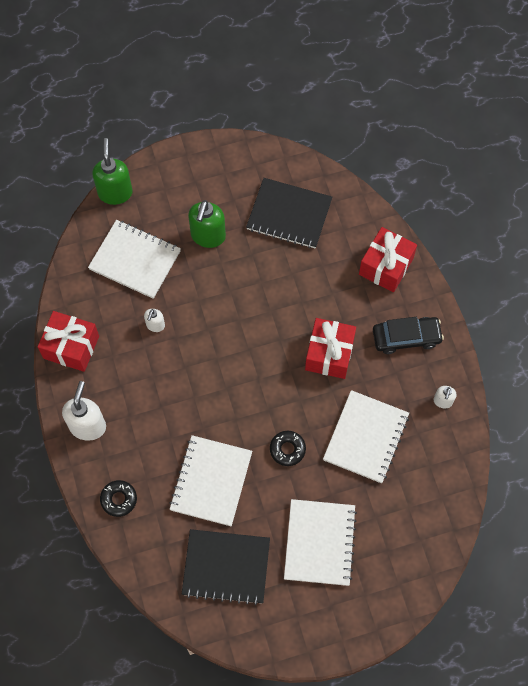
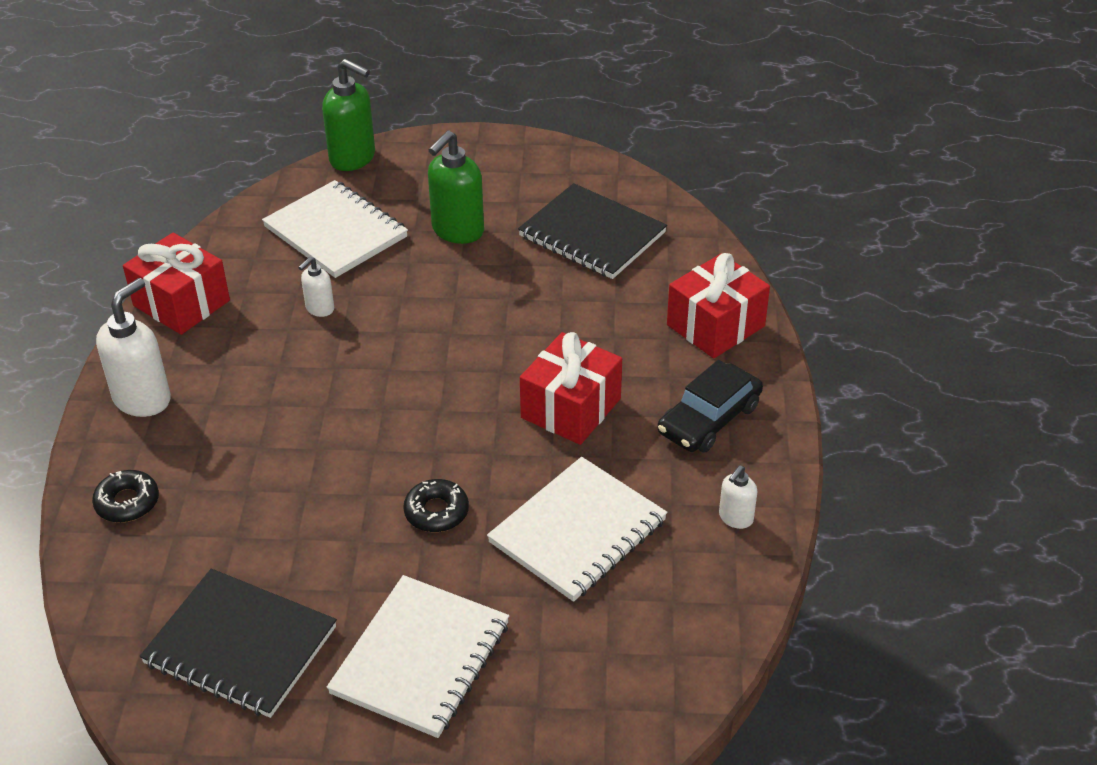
camera: 20 degrees right, 25 degrees down
(115, 192) = (353, 158): green soap dispenser -> green soap dispenser turned 105 degrees clockwise
(211, 481) = (287, 519): white notebook -> none
(406, 337) = (709, 419): black car -> black car turned 120 degrees clockwise

